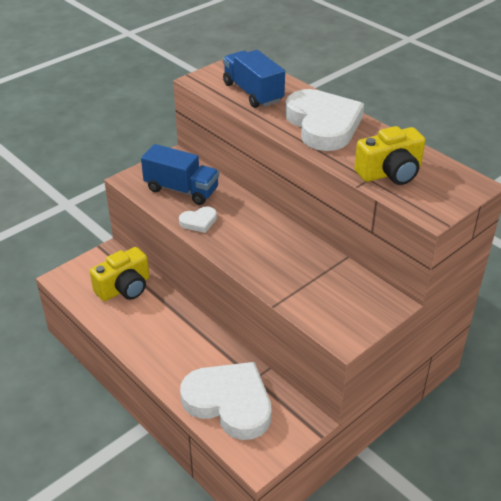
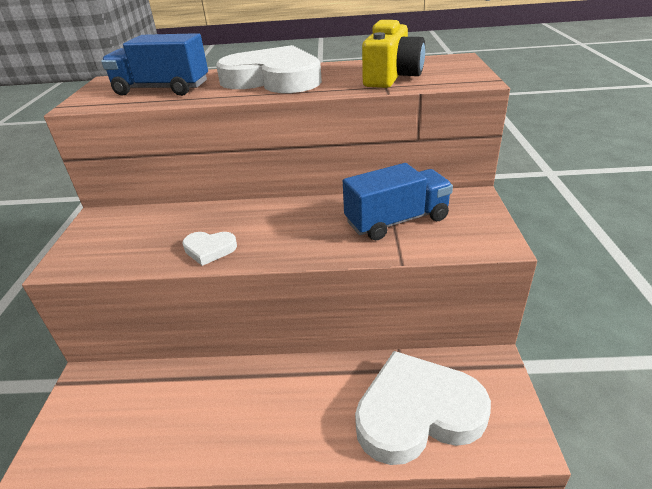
camera: 45 degrees left, 5 degrees down
(124, 288) = (149, 400): yellow camera -> none
(181, 190) = (146, 237): blue truck -> blue truck (396, 221)
(199, 222) = (209, 249): white heart -> white heart turned 75 degrees clockwise

